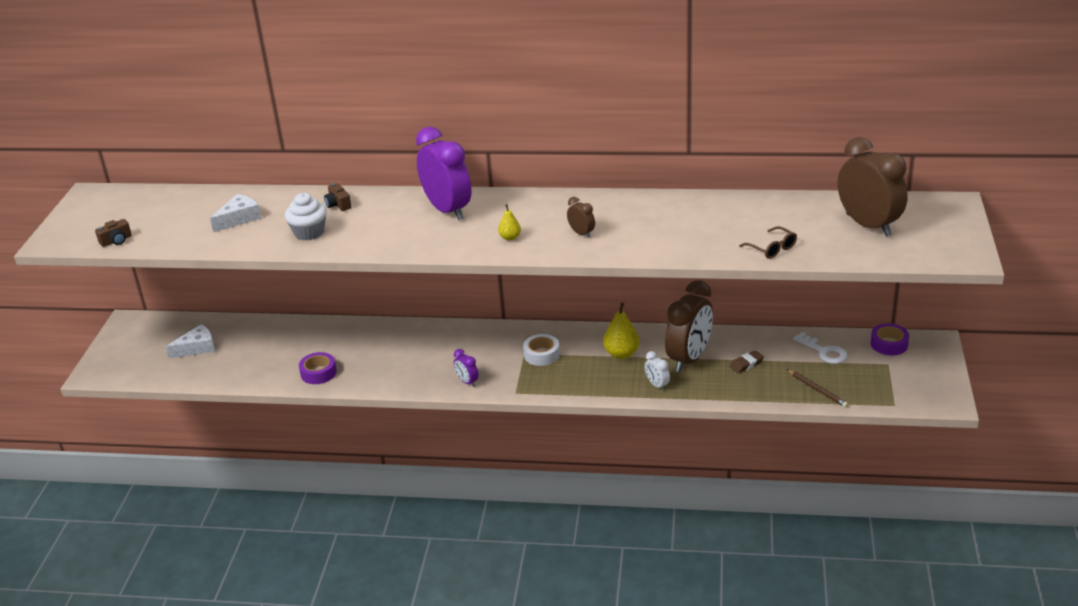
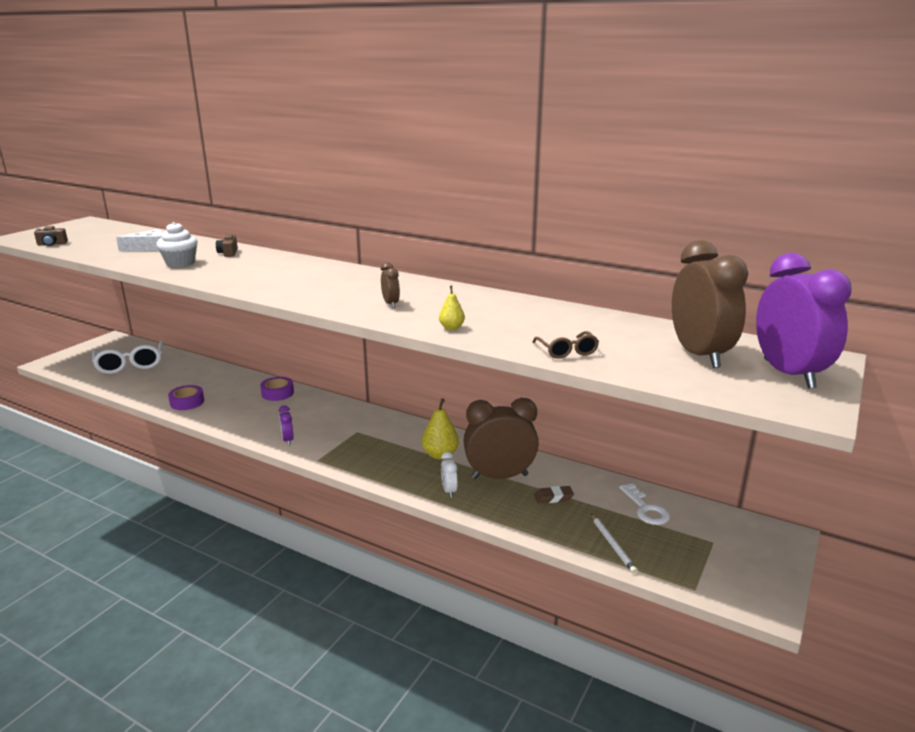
camera: 20 degrees right, 10 degrees down
(197, 348) = (130, 365): white cheese -> white glasses
(447, 210) = (302, 270): purple clock -> purple clock (788, 374)
(510, 237) = (325, 294): yellow pear -> yellow pear (451, 328)
(541, 354) = (370, 436): white tape -> none
(689, 359) = (499, 476): brown clock -> brown clock turned 150 degrees counterclockwise
(817, 390) = (612, 544): brown pencil -> white pencil
(889, 344) = (726, 522): purple tape -> purple tape (277, 393)

